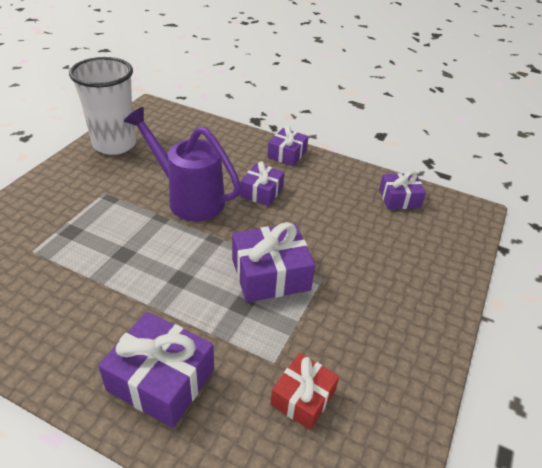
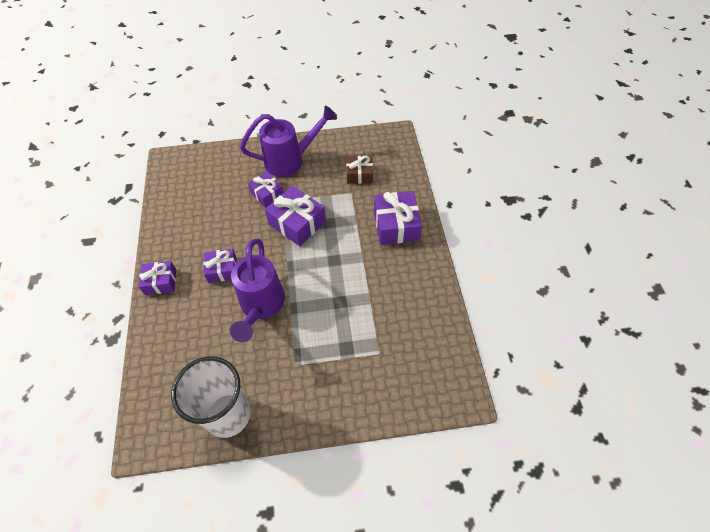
camera: 120 degrees left, 15 degrees up
(303, 398) = (359, 174): red gift -> brown gift
(397, 325) = (291, 160): none -> purple watering can
(399, 198) = (177, 197): purple gift -> purple gift (267, 194)

